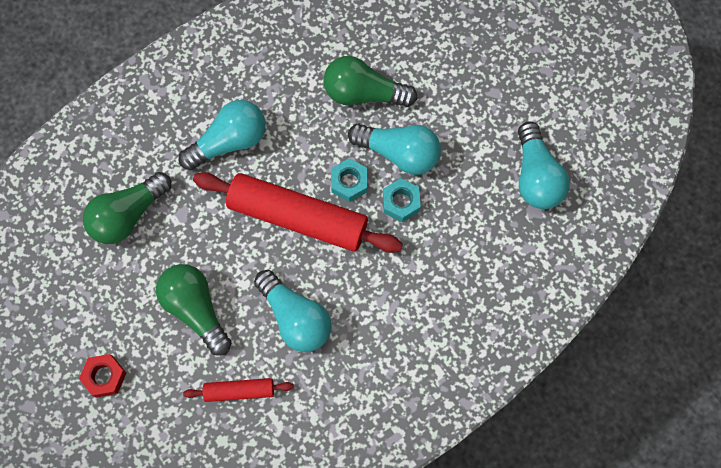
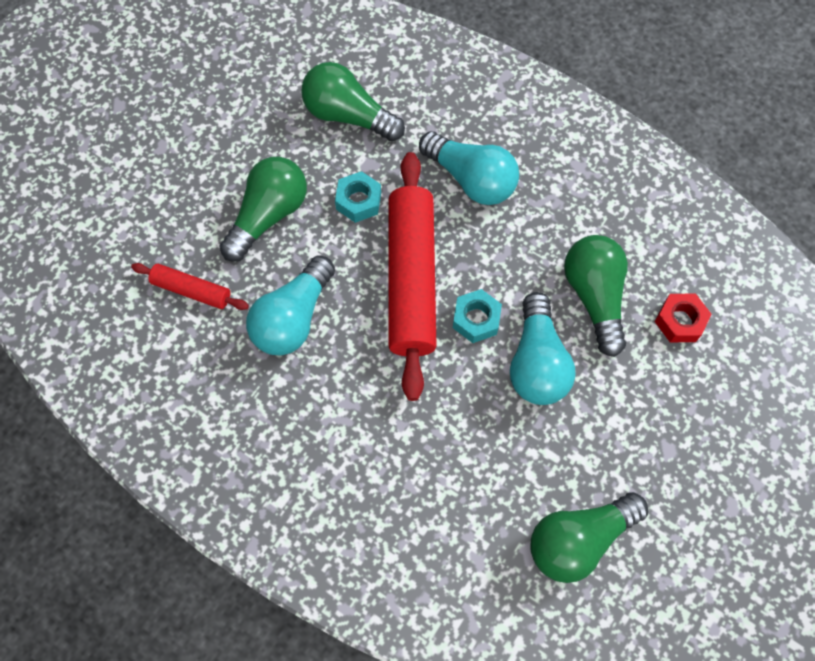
camera: 70 degrees right, 5 degrees down
(105, 376) = (169, 159): red nut -> red nut (680, 321)
(239, 391) = (191, 291): red rolling pin -> red rolling pin turned 45 degrees counterclockwise
(401, 202) = (475, 385): turquoise nut -> turquoise nut (358, 201)
(536, 176) = (579, 540): turquoise light bulb -> green light bulb

